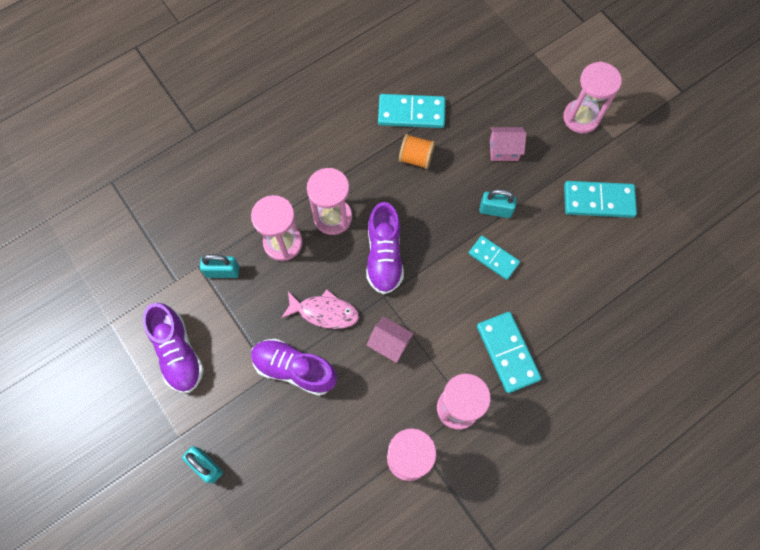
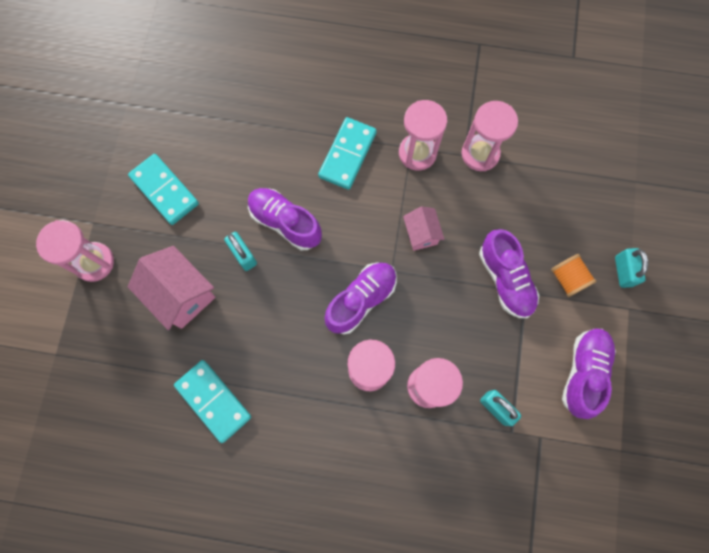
camera: 135 degrees left, 5 degrees up
(324, 312) = (446, 300): pink fish -> none
(416, 158) = (254, 356): orange spool -> orange spool (568, 279)
(493, 258) = (285, 222): turquoise domino -> purple shoe
(504, 150) = (181, 295): pink house -> pink house, size x1.73

